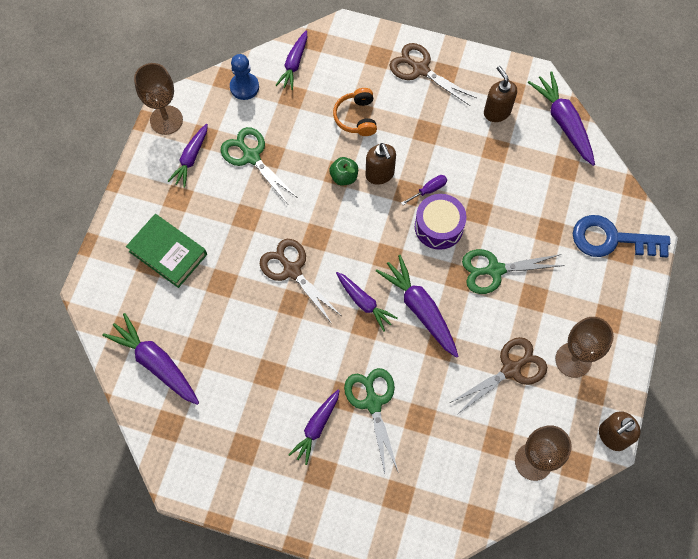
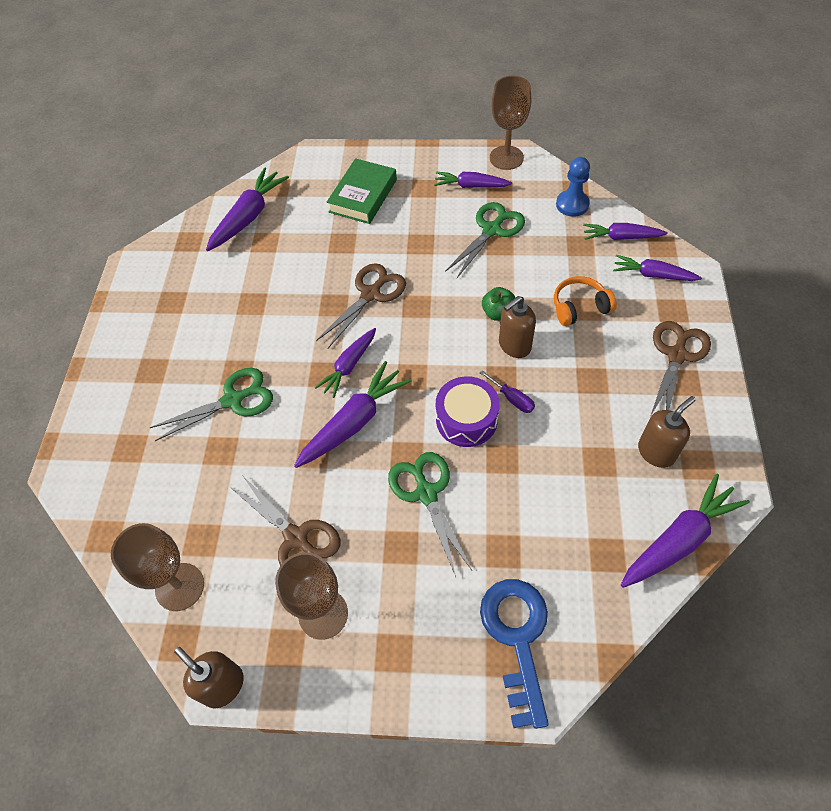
camera: 80 degrees right, 10 degrees down
(316, 427) = (199, 356): purple carrot -> purple carrot (653, 275)

